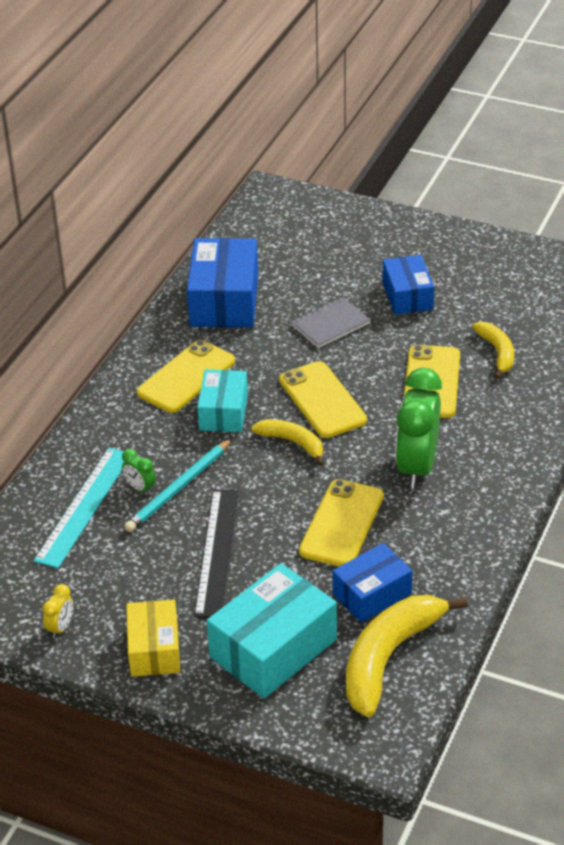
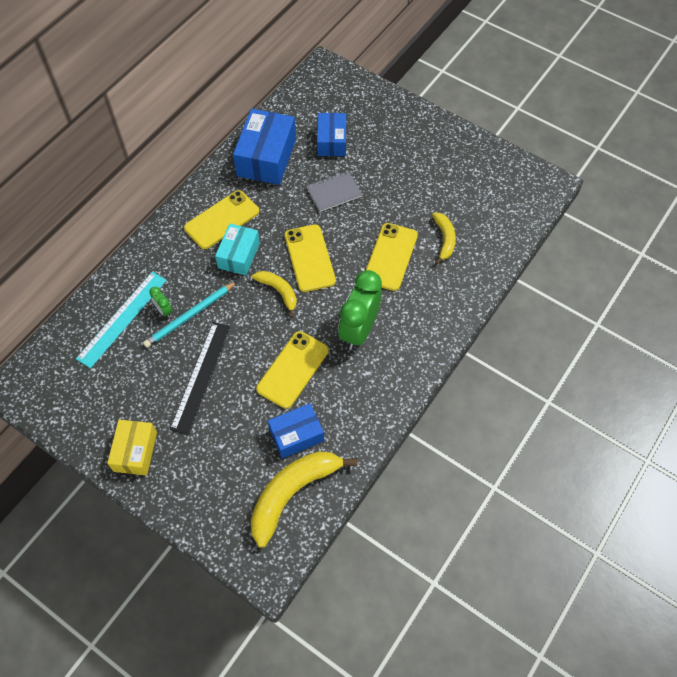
camera: 10 degrees right, 20 degrees up
(61, 628) = (78, 419): yellow clock -> none
(273, 648) = (215, 468): turquoise box -> none
(407, 296) = (395, 177): blue box -> blue box (332, 141)

